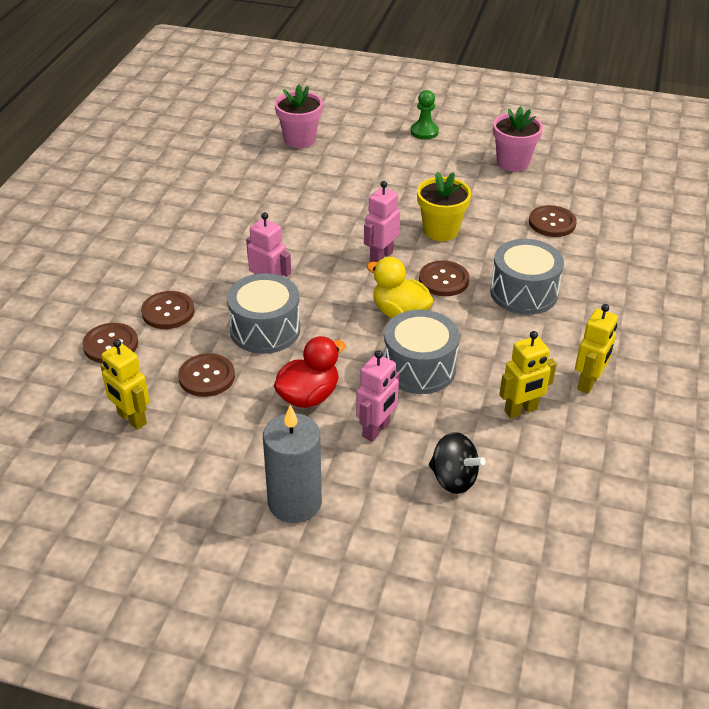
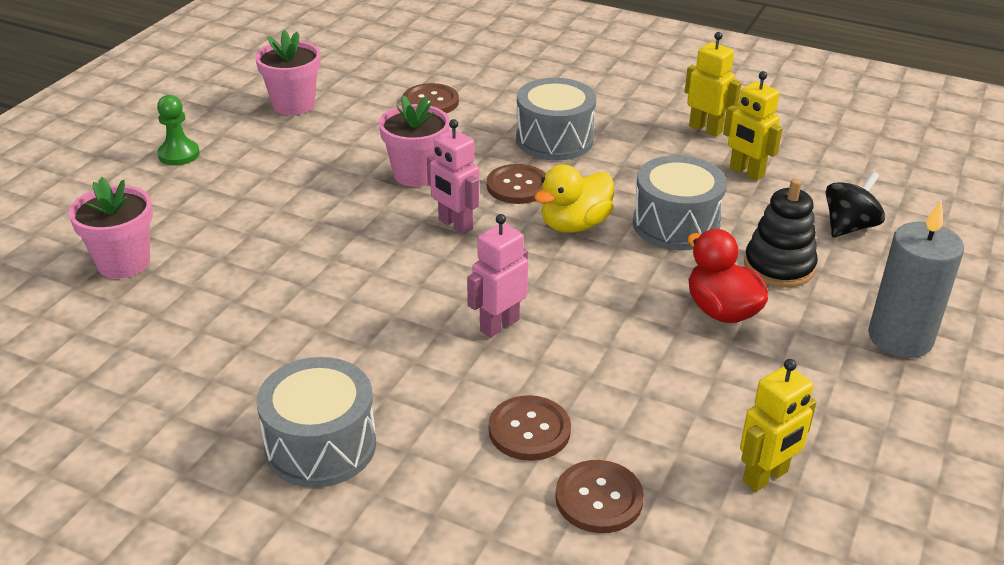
camera: 80 degrees left, 5 degrees down
(206, 377) = (680, 397): brown button -> none
(265, 329) = (588, 336): grey drum -> grey drum (321, 445)
(376, 430) = (779, 266): pink robot -> black stacking toy
(441, 230) = (416, 174): yellow flower pot -> pink flower pot
(521, 410) = (746, 172): yellow robot -> yellow robot turned 150 degrees clockwise

